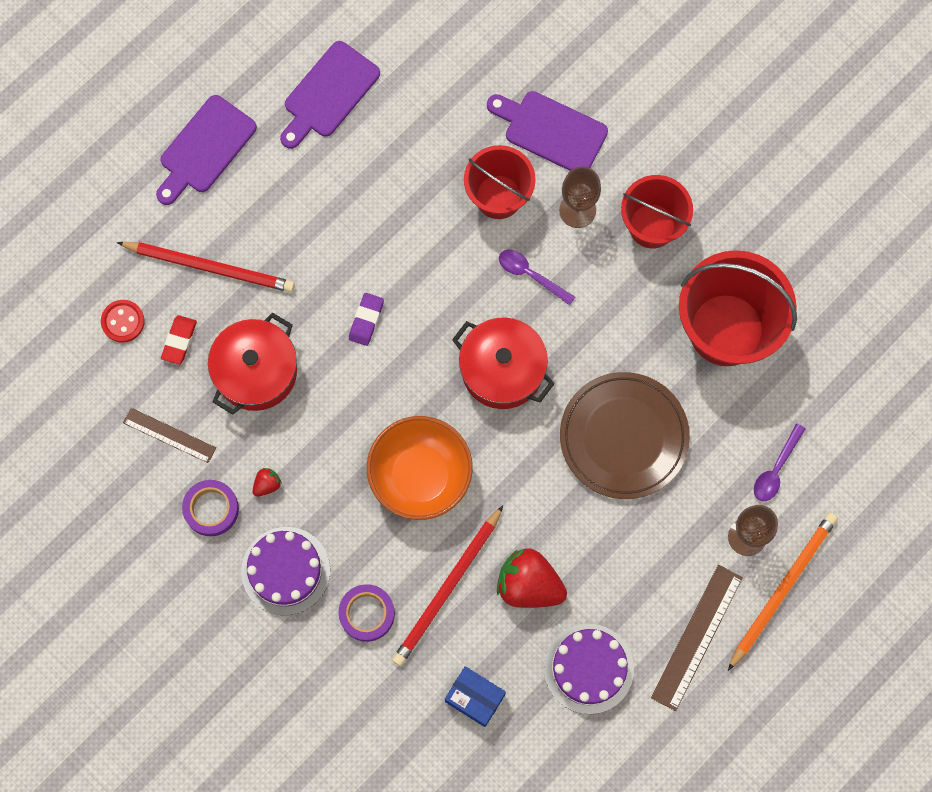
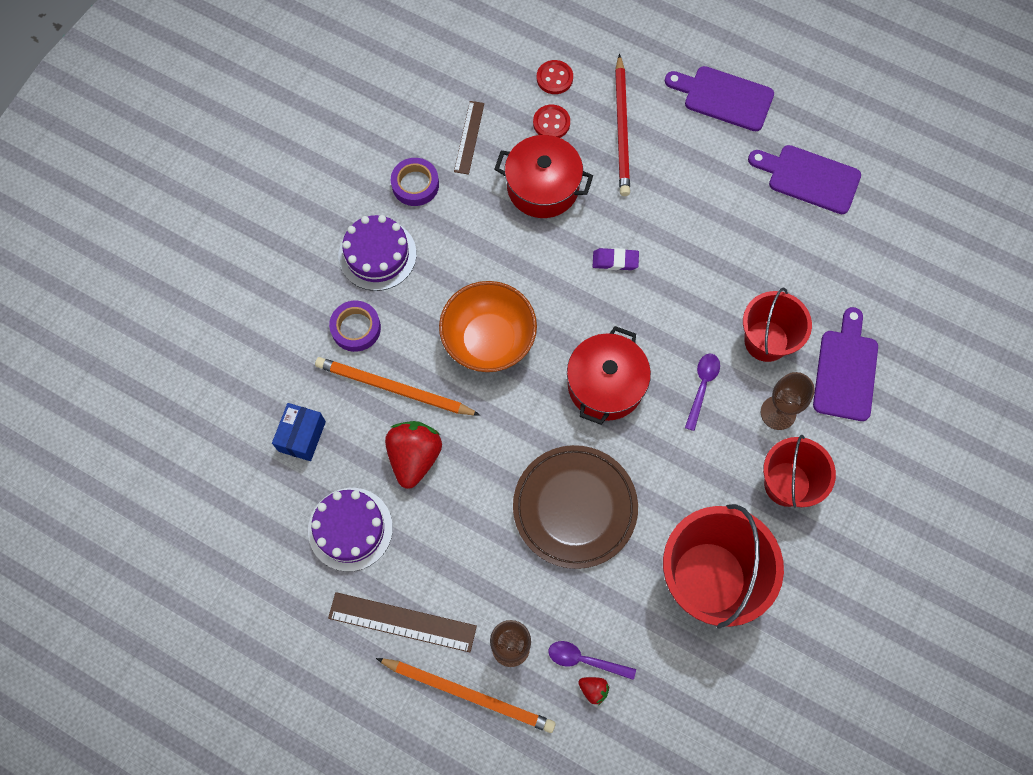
camera: 75 degrees right, 5 degrees down
(179, 341) = (551, 123): red eraser -> red button
(267, 484) = (447, 221): red strawberry -> red strawberry (593, 690)
(447, 589) = (394, 388): red pencil -> orange pencil

